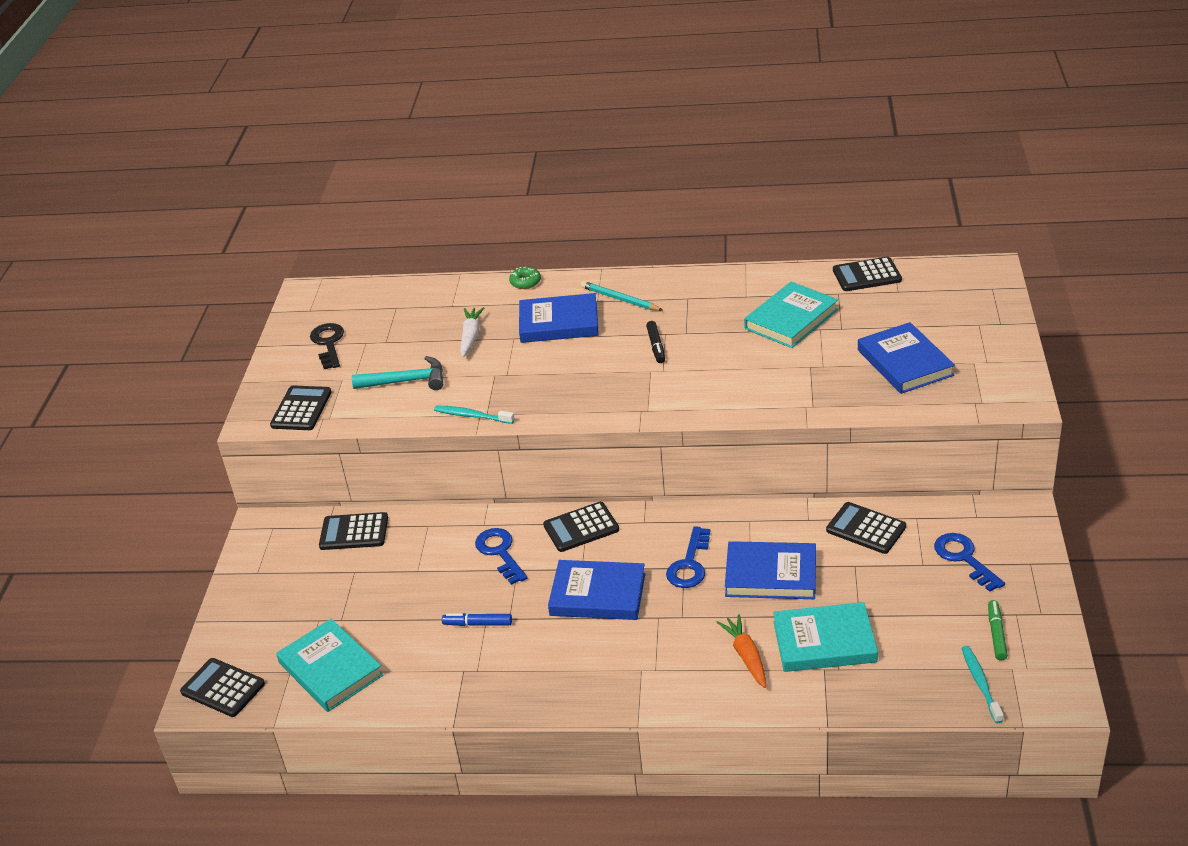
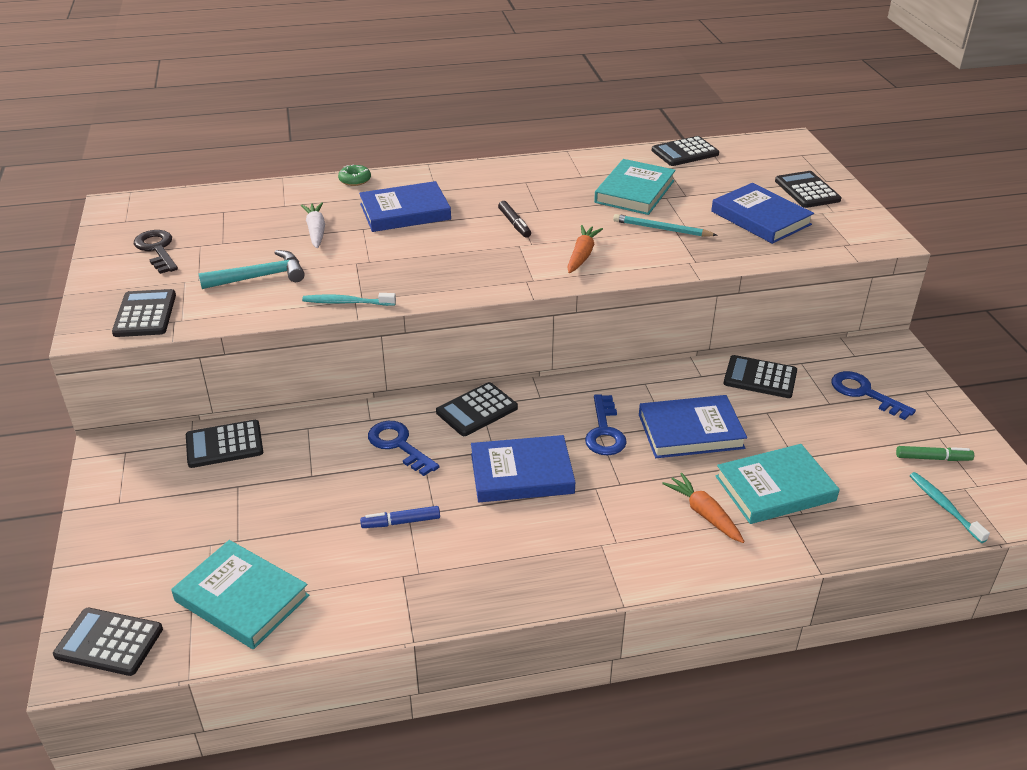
camera: 20 degrees left, 0 degrees up
(620, 299) = (459, 187): turquoise pencil -> turquoise pencil (662, 229)
(705, 388) = (582, 255): none -> orange carrot
(972, 334) = (807, 190): none -> black calculator
(996, 634) = (932, 458): green marker -> green marker turned 105 degrees clockwise

